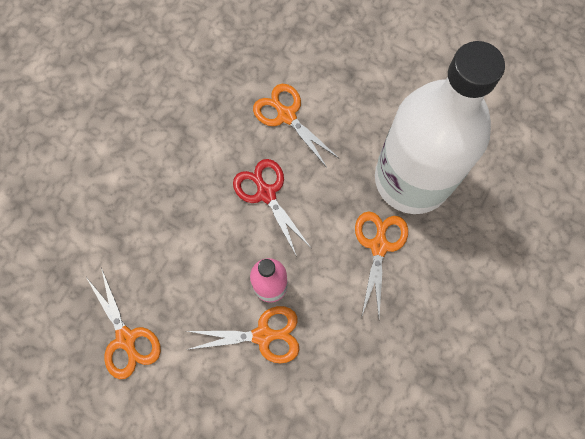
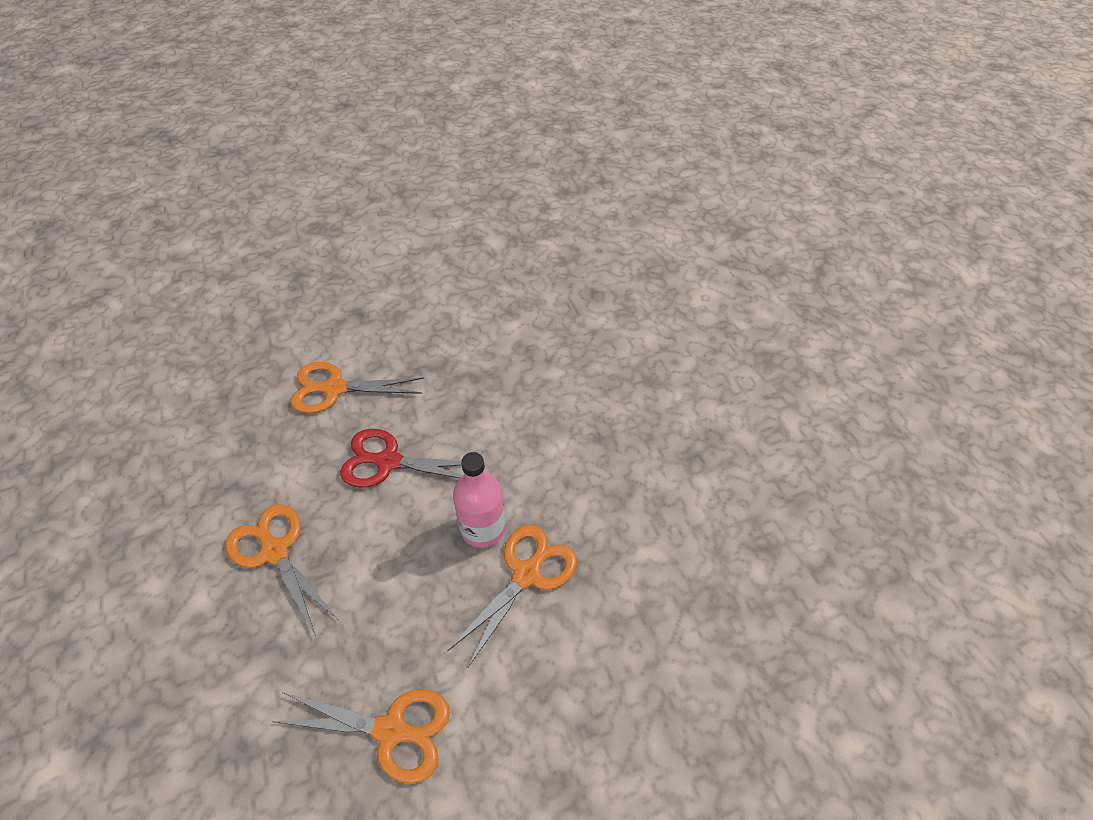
camera: 50 degrees left, 20 degrees down
(379, 246) = (537, 409): orange scissors -> orange scissors (275, 551)
(412, 179) = (503, 341): white bottle -> none

